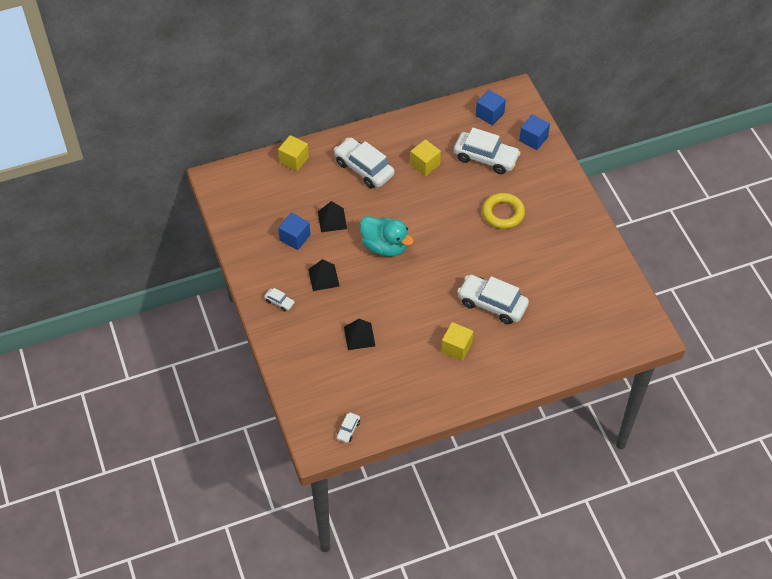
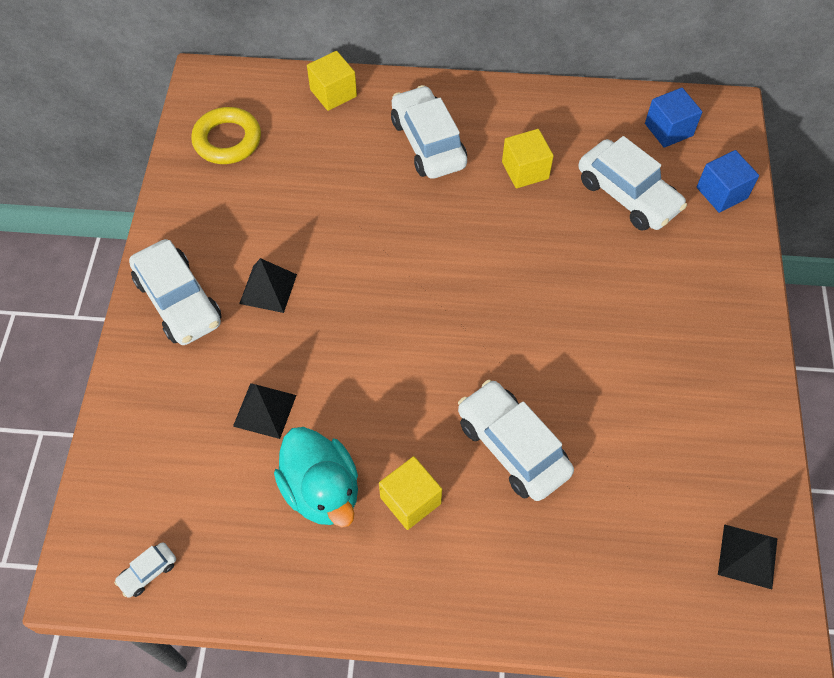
camera: 25 degrees right, 5 degrees up
(279, 302) = (179, 301): white car -> white car, size x2.26
(295, 238) = (264, 209): blue cube -> none
(332, 220) = (335, 203): black pyramid -> black pyramid (747, 556)
(384, 246) = (390, 276): turquoise duck -> turquoise duck (322, 490)
(503, 213) = (610, 296): yellow ring -> yellow ring (227, 140)

